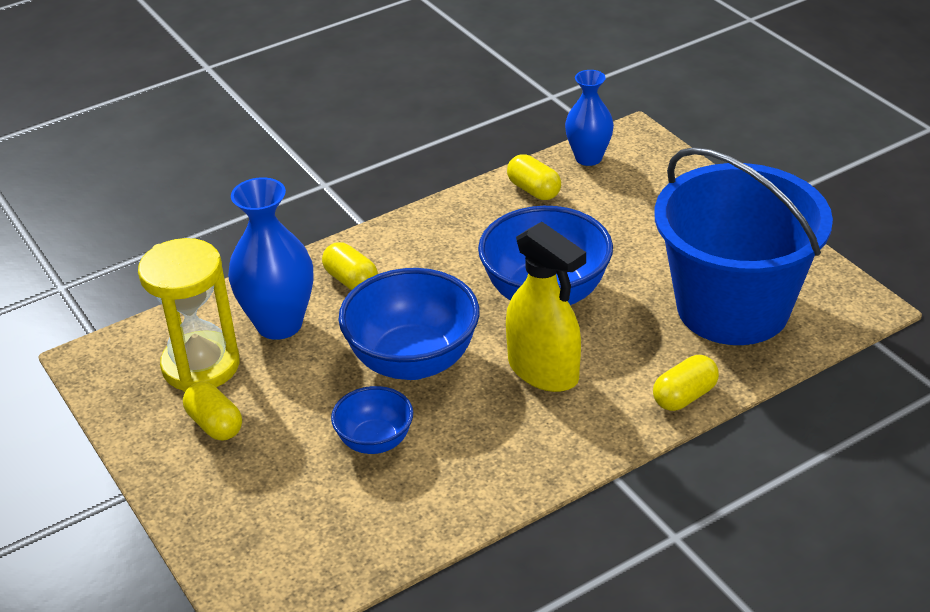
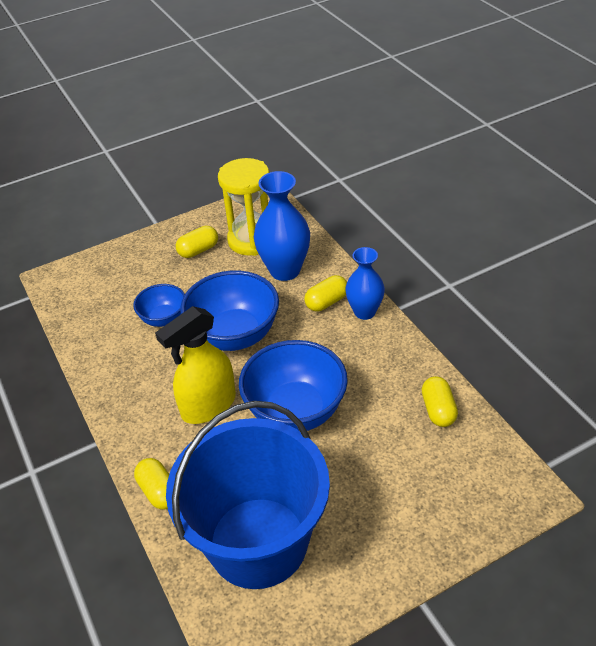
camera: 95 degrees right, 5 degrees up
(534, 190) = (438, 410): yellow capsule -> yellow capsule turned 60 degrees counterclockwise
(588, 158) = (491, 453): blue vase -> blue vase (364, 312)

